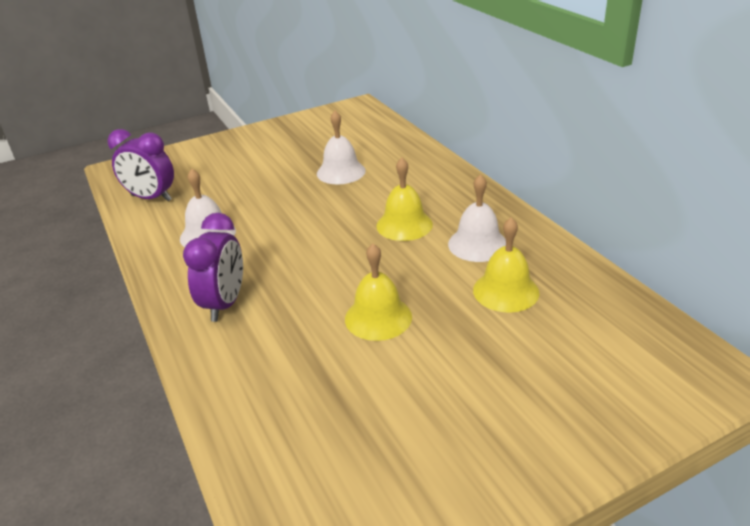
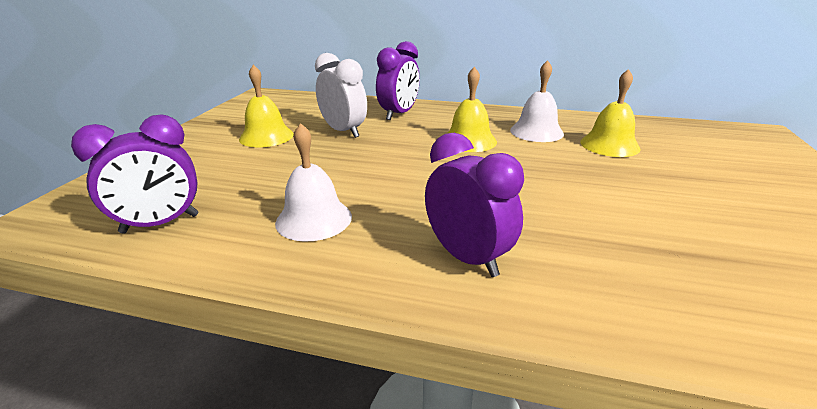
camera: 50 degrees left, 5 degrees down
(341, 172) = (343, 131): white bell -> white clock
(378, 317) = (591, 195): yellow bell -> yellow bell (266, 136)
(411, 171) = (399, 114): none -> purple clock

